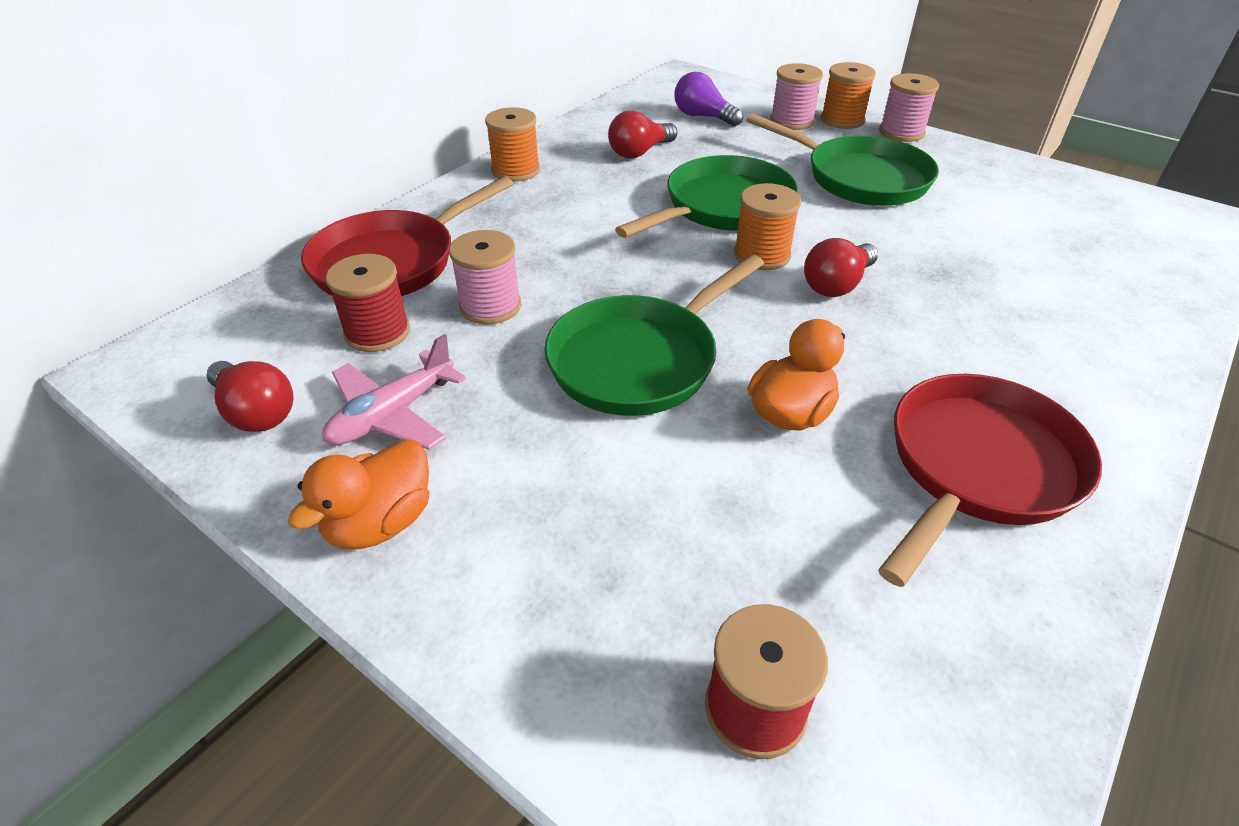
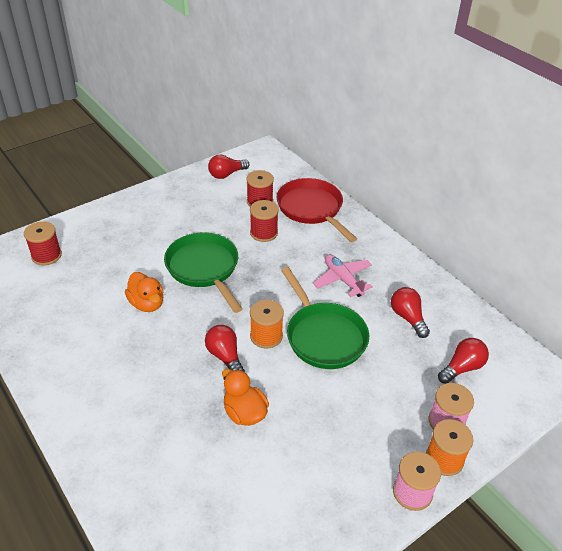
camera: 105 degrees right, 0 degrees up
(380, 522) = (159, 197): orange duck -> orange duck (244, 413)
(392, 414) = (208, 202): pink plane -> pink plane (343, 279)
(490, 306) = (264, 233): pink spool -> red spool
(515, 170) = (394, 259): orange spool -> none
(703, 117) = (462, 368): purple light bulb -> red light bulb
(859, 178) = (341, 423): green pan -> none
(977, 468) = (84, 348): red pan -> none

